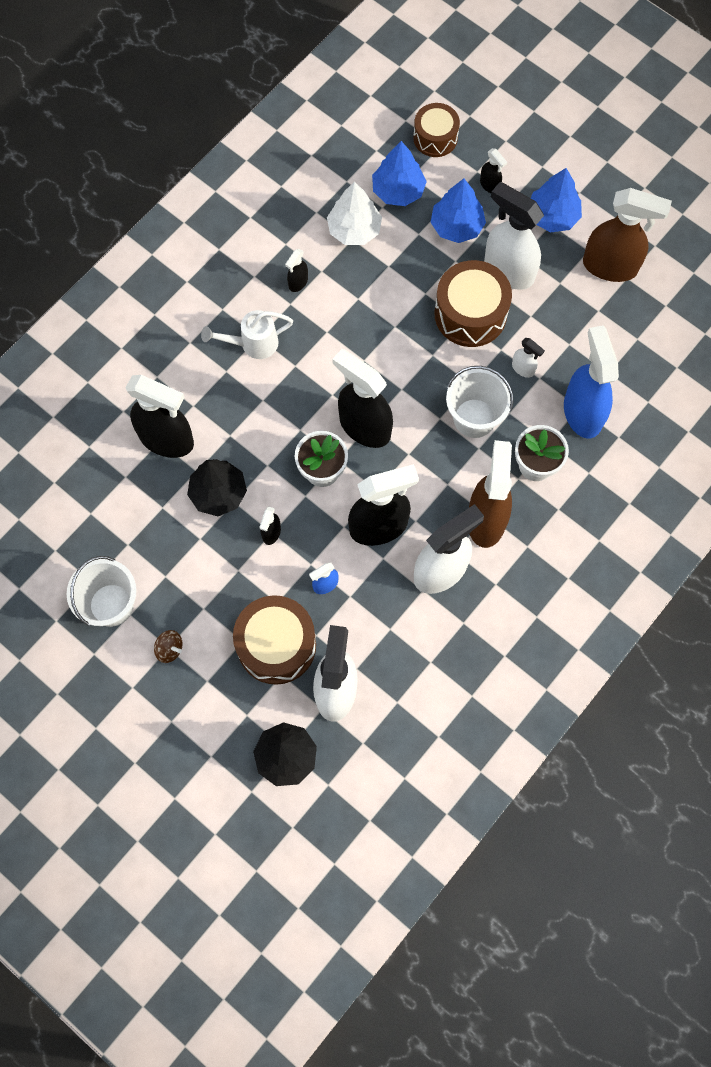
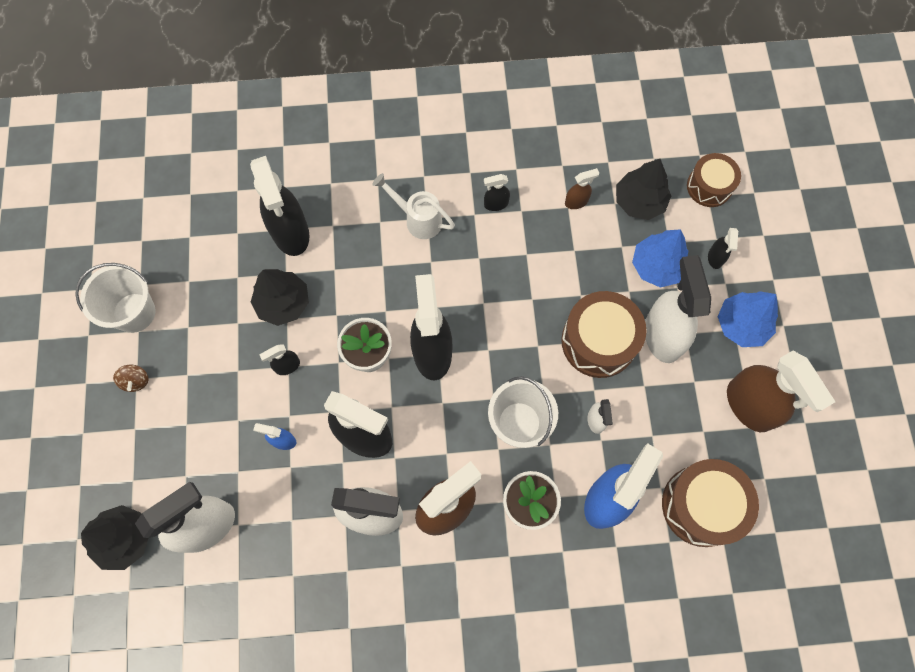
camera: 45 degrees right, 0 degrees up
(276, 645) = (204, 451): brown drum -> brown drum (701, 505)
(354, 230) = (576, 202): white tree -> brown spray bottle
(398, 191) = (639, 201): blue tree -> black tree

